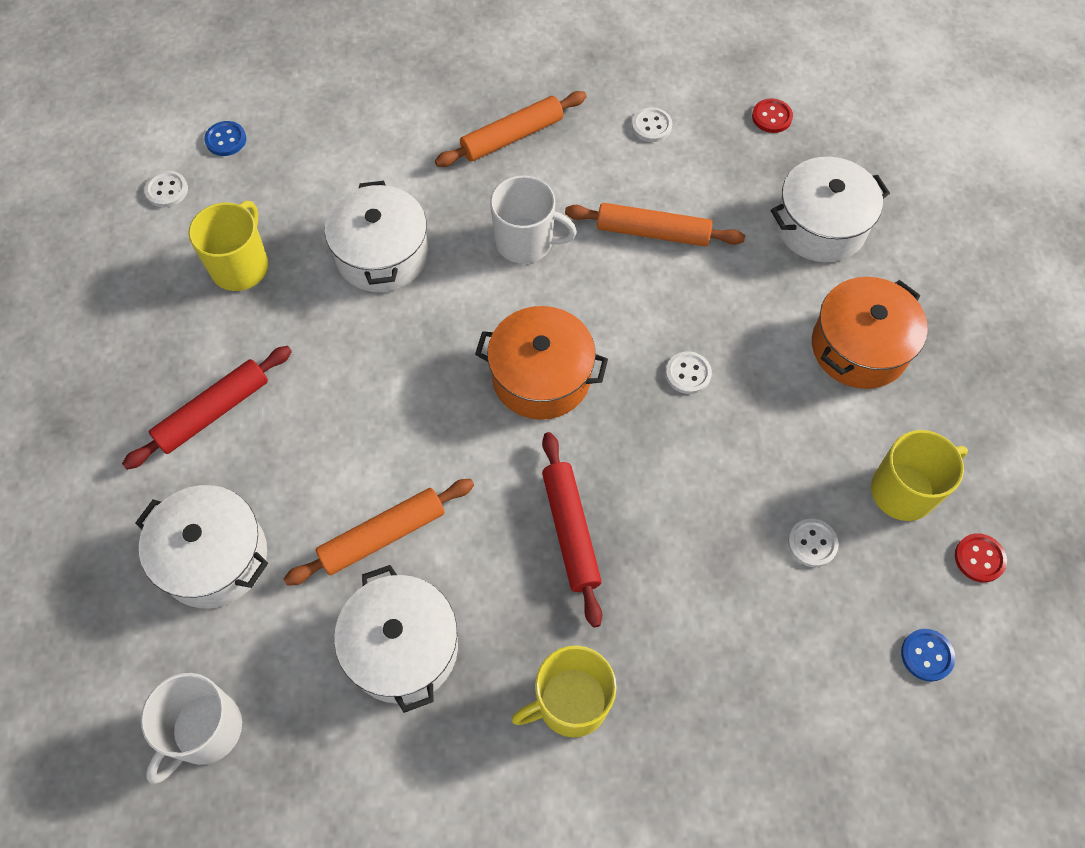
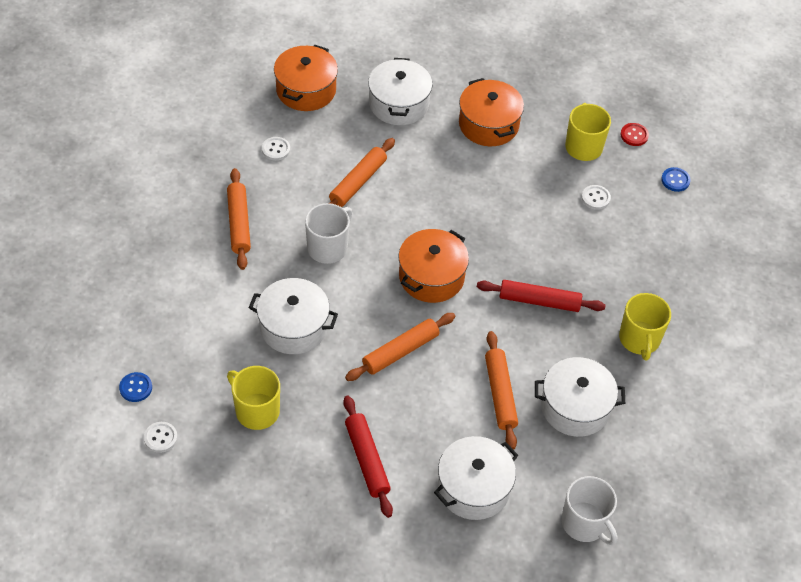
camera: 70 degrees left, 10 degrees down
(399, 386) = (400, 351): none -> orange rolling pin
(688, 374) = (466, 207): white button -> none
(771, 117) = (306, 90): red button -> orange pot

